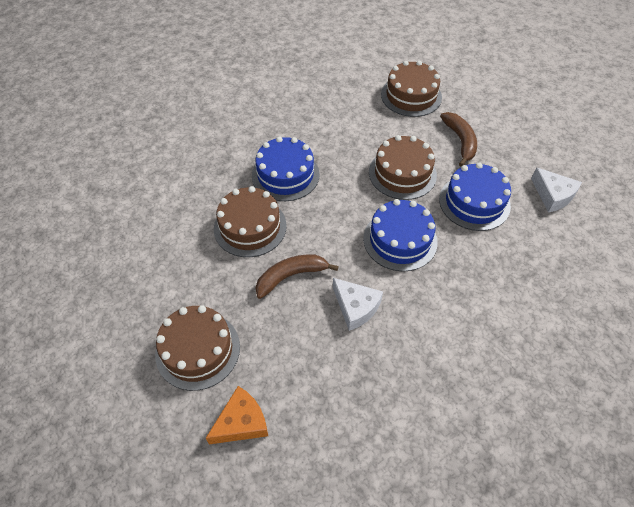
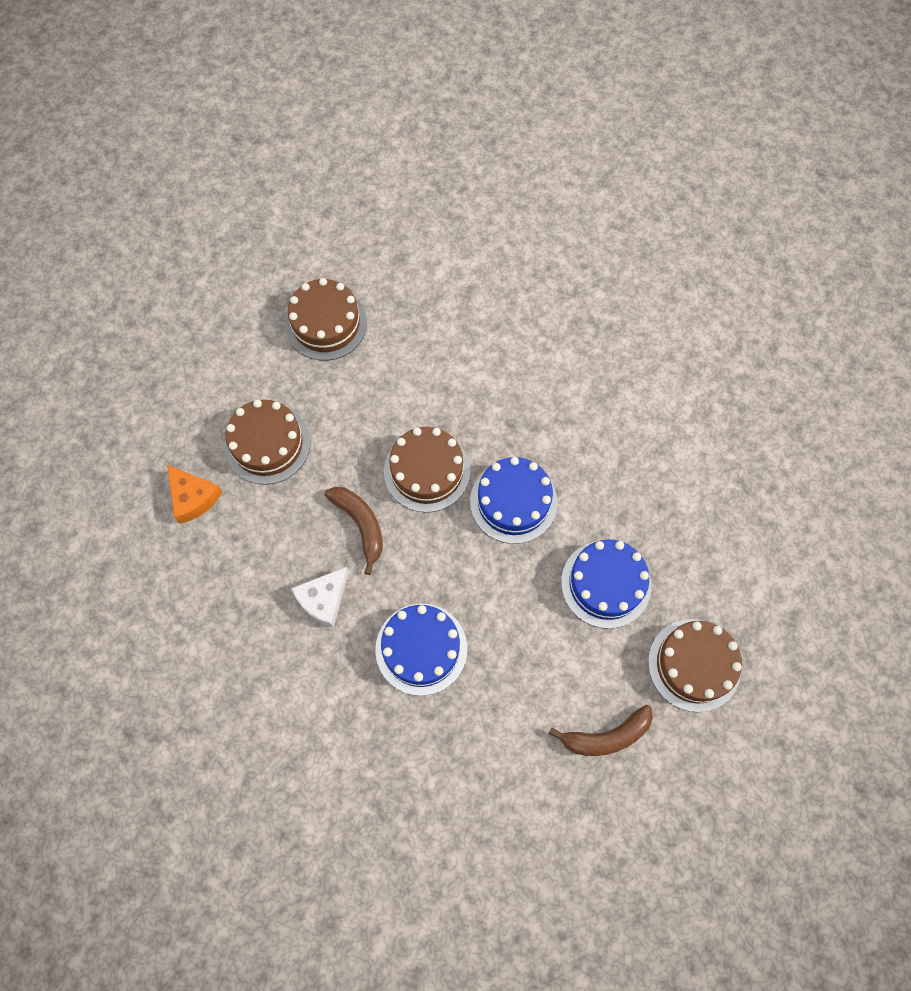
camera: 85 degrees right, 15 degrees up
(402, 173) = (533, 651): brown cake -> brown cake (326, 323)
(474, 202) = (491, 749): blue cake -> blue cake (606, 583)
(553, 195) = (515, 864): white cheese -> none

